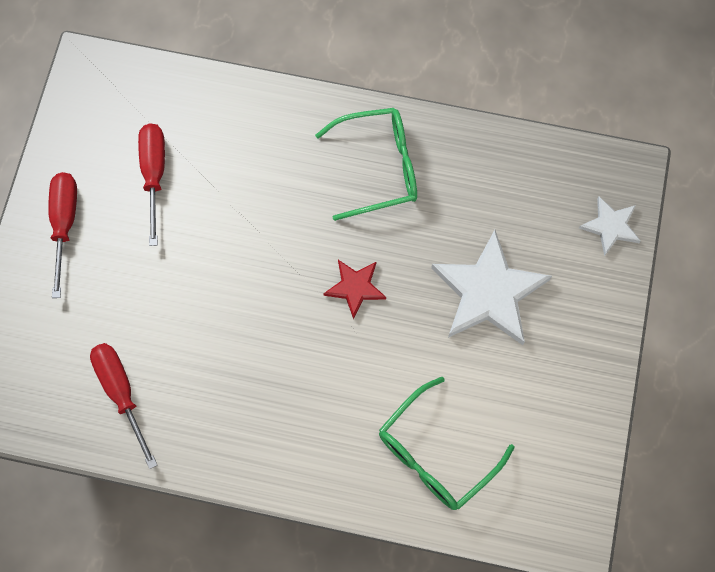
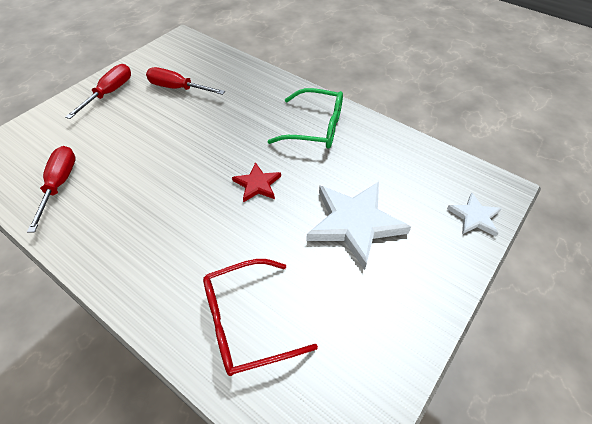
camera: 25 degrees right, 20 degrees down
(154, 174) = (177, 88): red screwdriver -> red screwdriver turned 90 degrees counterclockwise
(435, 454) = (246, 322): green glasses -> red glasses

